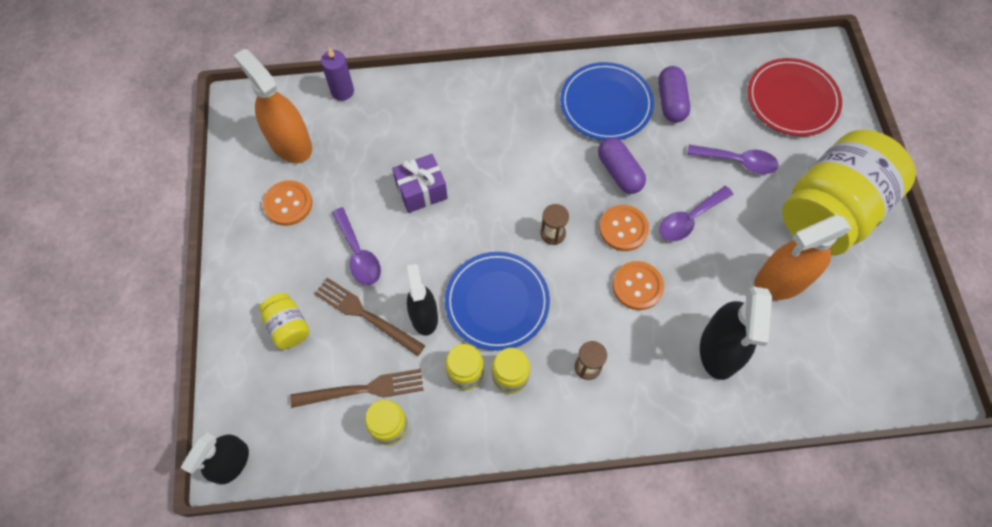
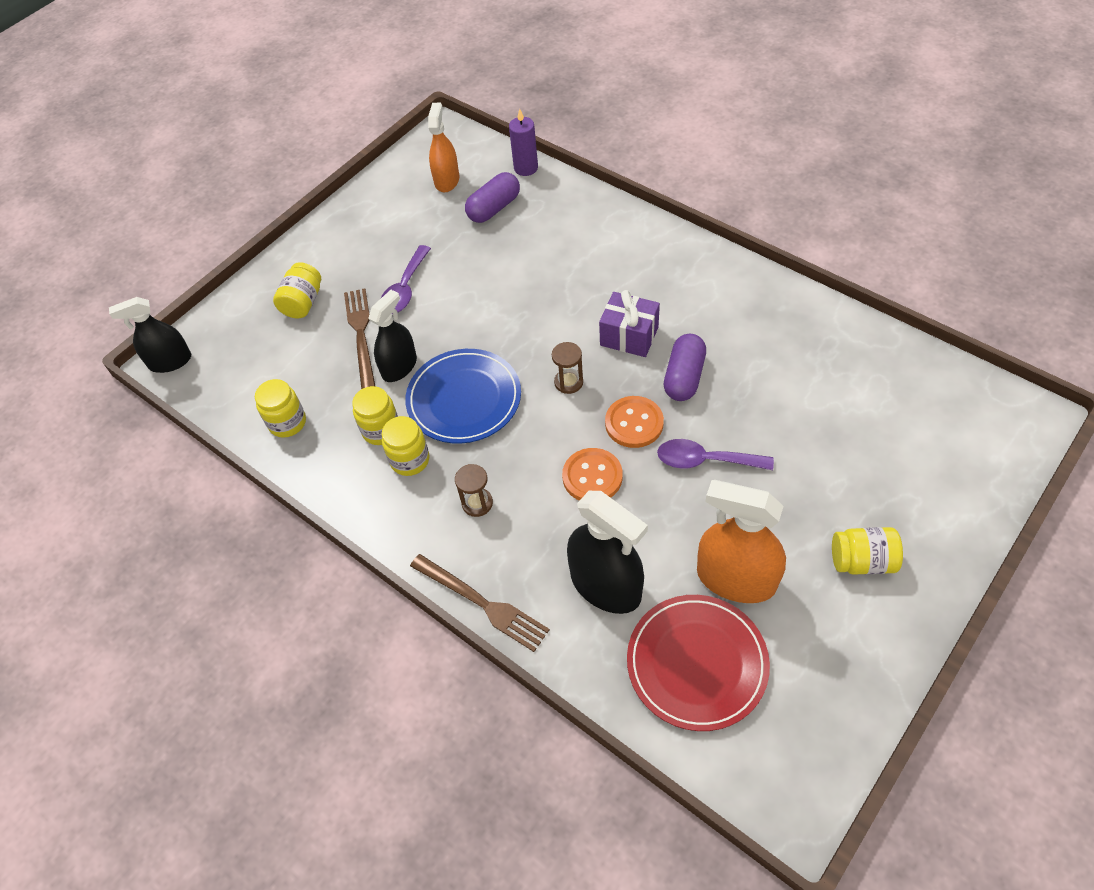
camera: 50 degrees right, 10 degrees down
(288, 204) = (397, 221): orange button -> none
(290, 143) = (447, 180): orange spray bottle -> orange spray bottle, size x0.66
(362, 389) = (300, 383): brown fork -> brown fork (482, 603)
(421, 191) = (501, 277): purple gift -> purple gift (629, 336)
(606, 104) = (737, 315): blue plate -> none
(671, 102) = (804, 354): purple capsule -> purple capsule (494, 208)
(720, 349) = (605, 585): black spray bottle -> black spray bottle turned 105 degrees counterclockwise
(737, 161) = (813, 448): purple spoon -> none
(792, 100) = (940, 435): red plate -> red plate (697, 663)
(830, 212) = (862, 561): yellow jar -> yellow jar, size x0.41

